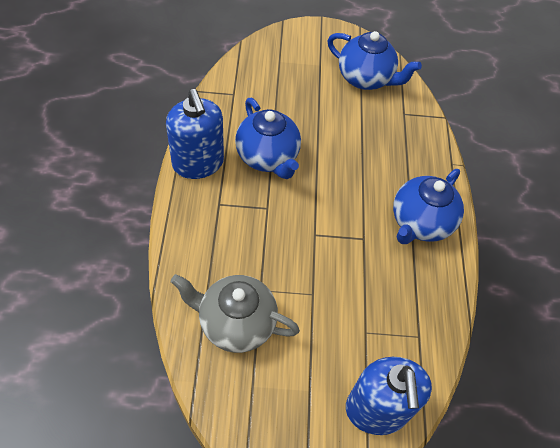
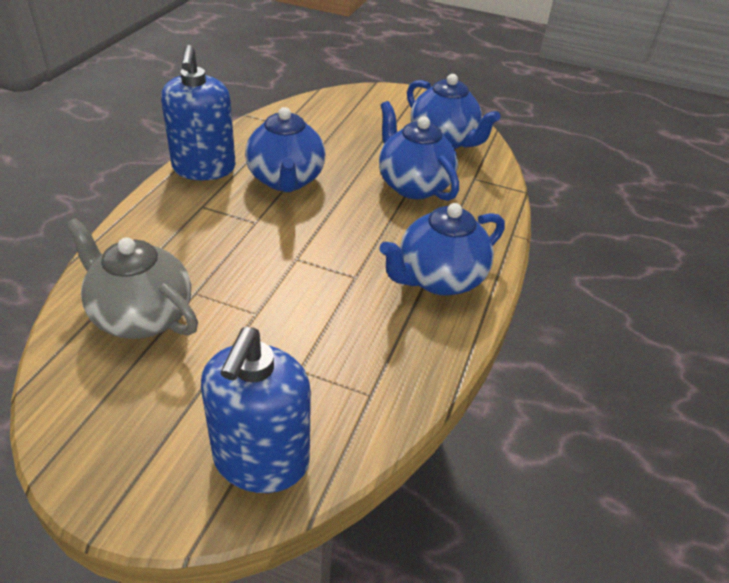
camera: 20 degrees right, 15 degrees down
(363, 135) = (413, 185): none -> blue teapot

